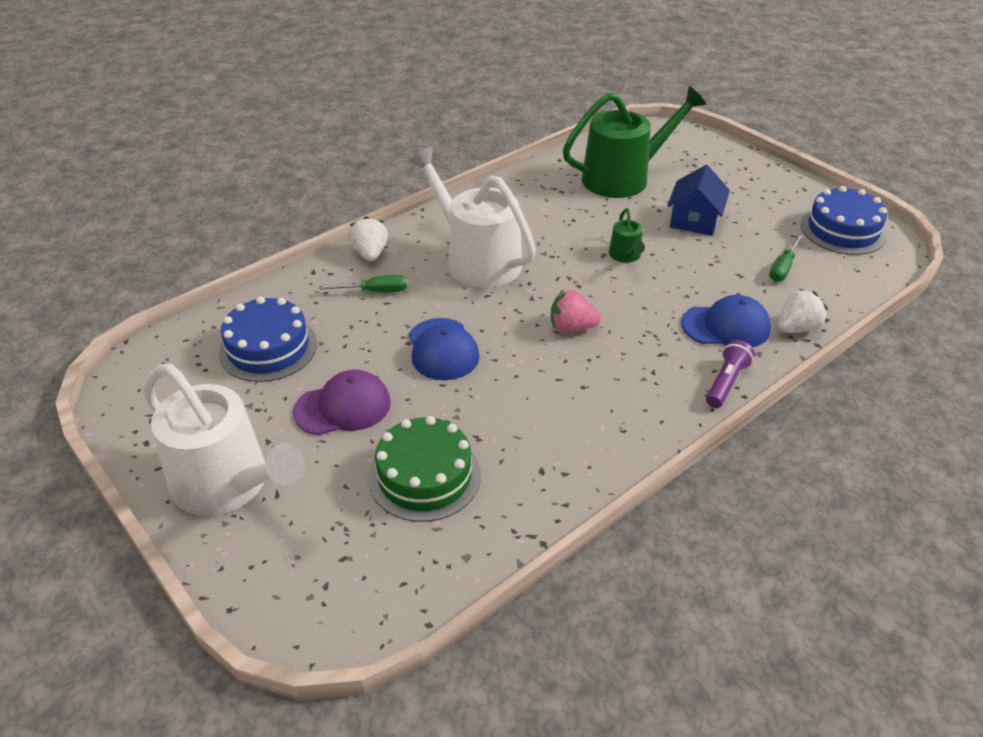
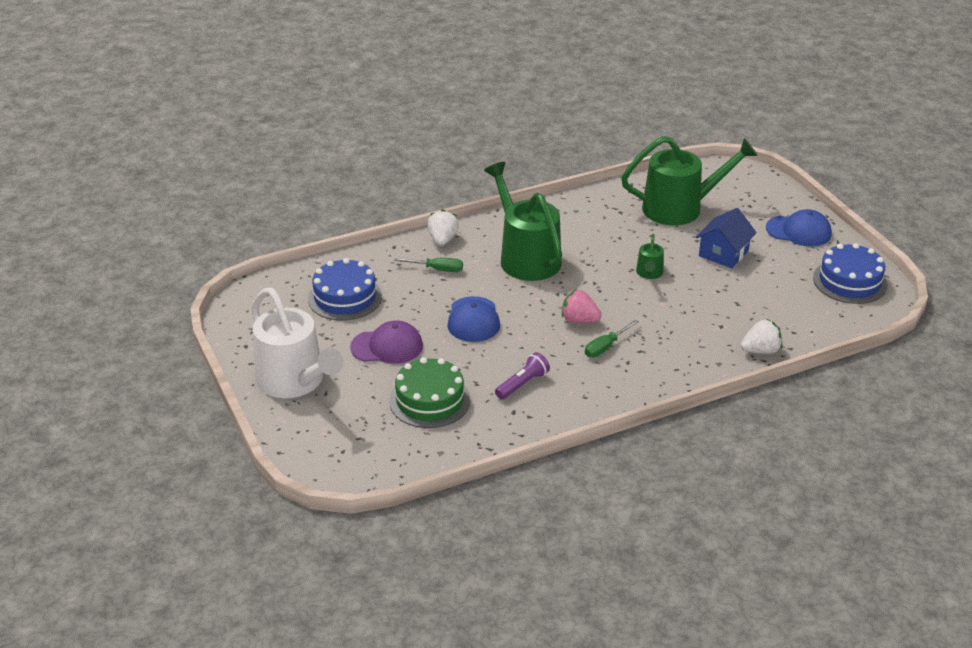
camera: 15 degrees right, 5 degrees down
(477, 259) = (526, 257): white watering can -> green watering can
(726, 326) = (703, 339): blue cap -> blue cap (799, 231)
(726, 382) = (680, 379): purple flashlight -> purple flashlight (522, 384)
(783, 268) = (777, 303): green screwdriver -> green screwdriver (605, 347)

